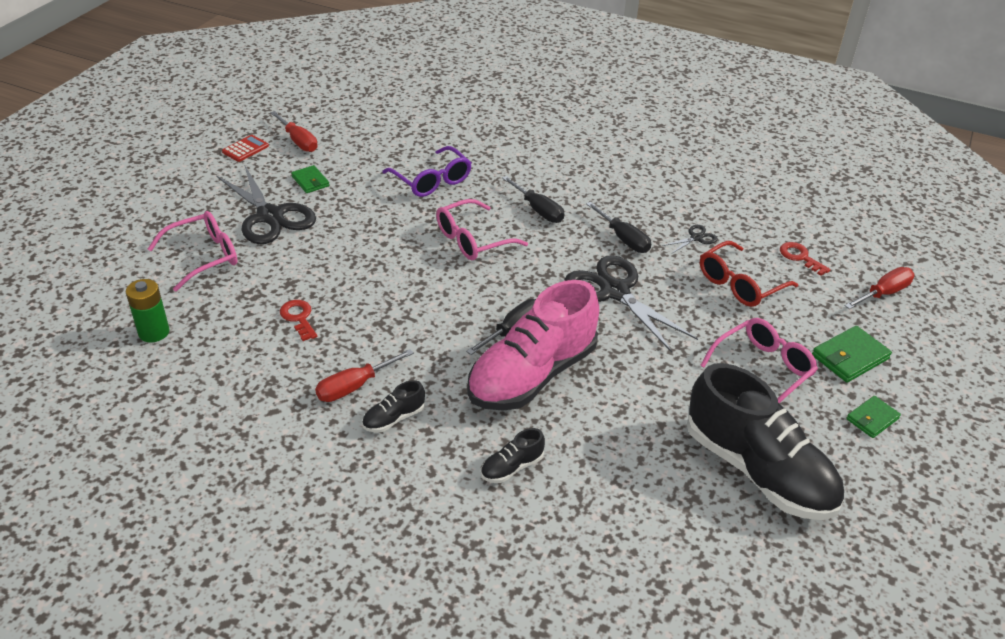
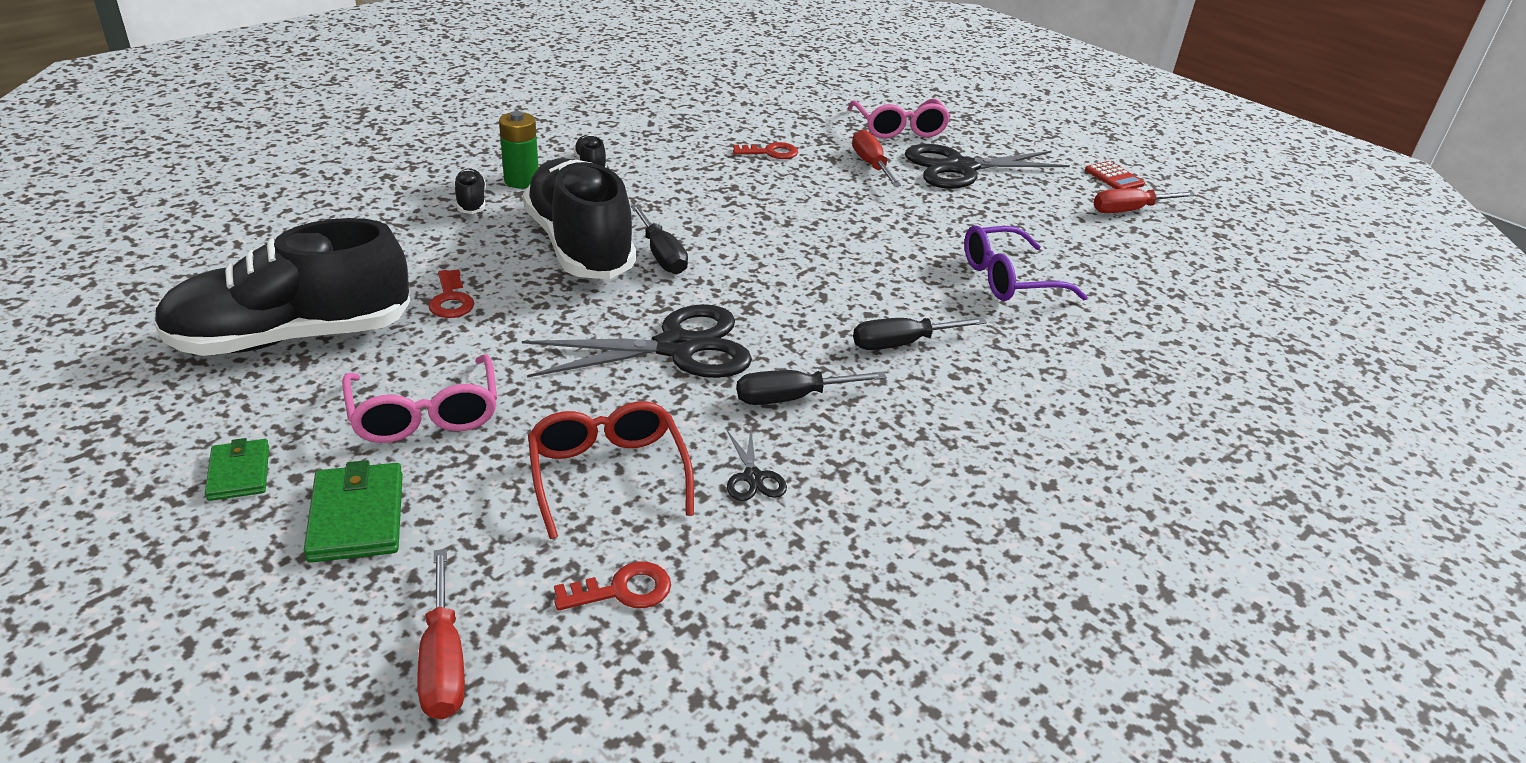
camera: 110 degrees right, 5 degrees down
(154, 332) = (794, 96): green battery -> green battery (521, 181)
(310, 181) = (1029, 201): green wallet -> none
(354, 386) = (650, 158): red screwdriver -> red screwdriver (871, 165)
(472, 240) = (853, 274): pink glasses -> none
(532, 375) = (579, 246): pink shoe -> black shoe
(651, 412) = (451, 300): none -> red key

